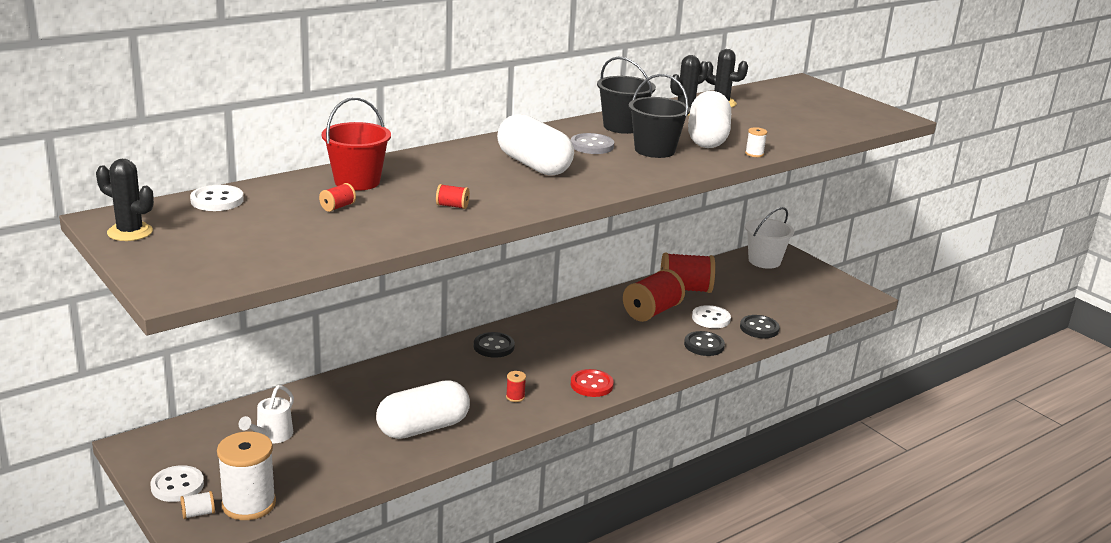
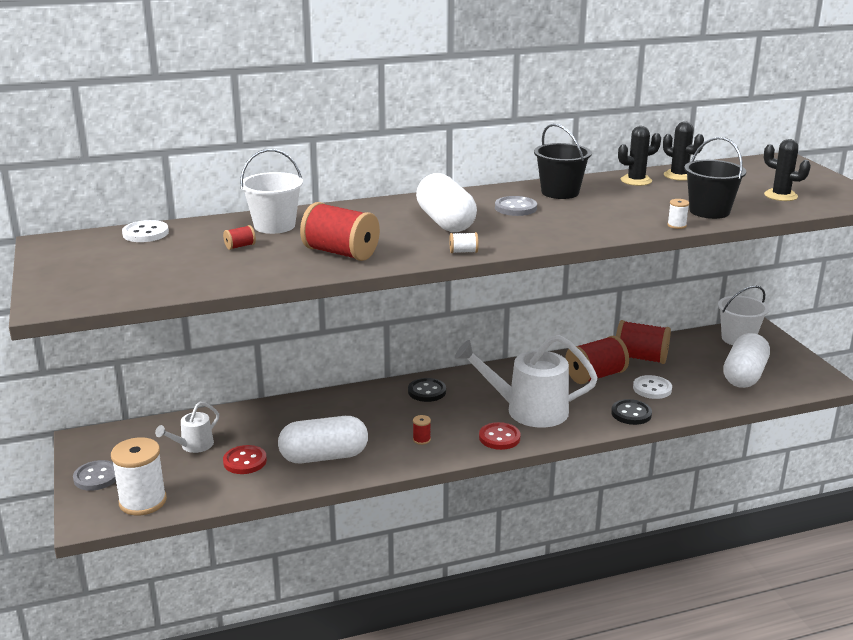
camera: 20 degrees right, 0 degrees up
(130, 232) = (56, 254): black cactus -> black cactus (780, 196)
(177, 486) = (96, 477): white button -> grey button
(198, 513) = (99, 503): white spool -> white spool (463, 252)
(340, 445) = (245, 461): none -> red button
(357, 181) = (274, 226): red bucket -> white bucket
(452, 206) = (341, 253): red spool -> red spool, size x2.37
(605, 354) = (528, 410): none -> white watering can
(654, 150) = (575, 216): black bucket -> black bucket (709, 211)
(707, 138) = (638, 208): white capsule -> white capsule (744, 375)
(759, 328) = (697, 404): black button -> none

